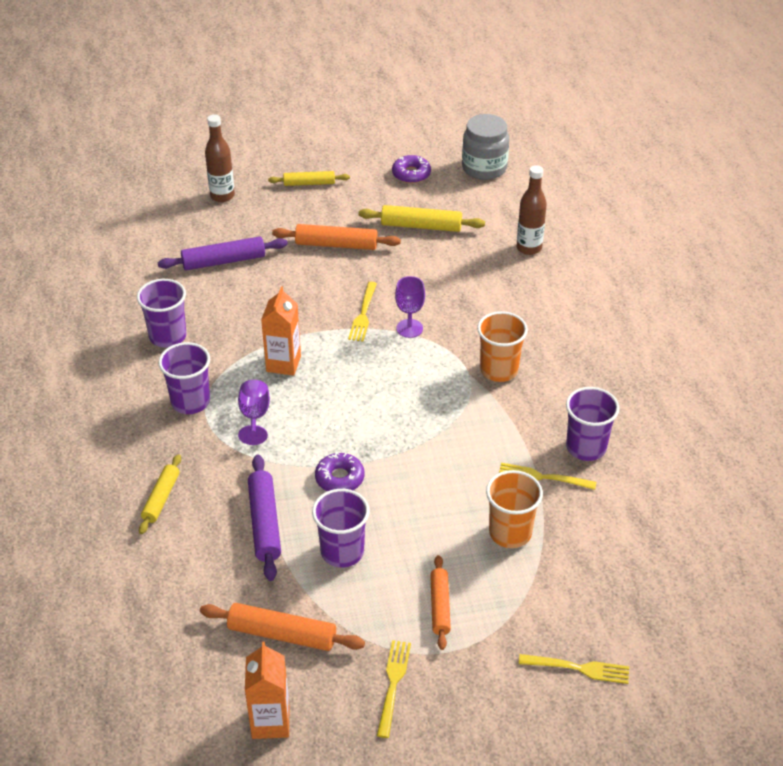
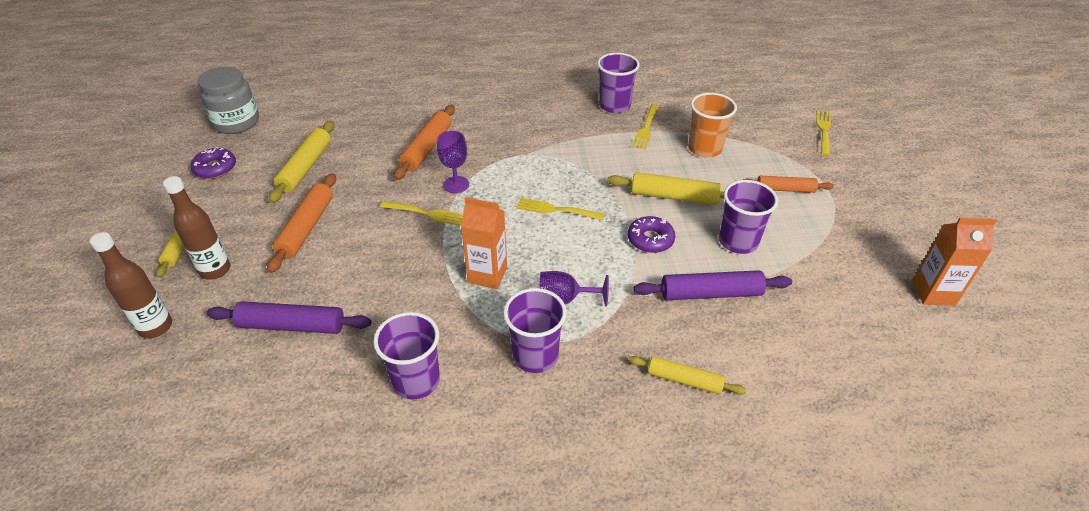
camera: 85 degrees left, 0 degrees up
(224, 261) = (292, 325): purple rolling pin -> purple rolling pin turned 75 degrees counterclockwise
(282, 634) = (839, 283): orange rolling pin -> orange rolling pin (427, 148)
(393, 684) = (868, 219): yellow fork -> yellow fork (556, 210)
(412, 500) = (674, 196): none -> yellow rolling pin
(499, 370) = (522, 138): orange cup -> none
(529, 248) = (369, 109): brown bottle -> brown bottle (215, 270)

